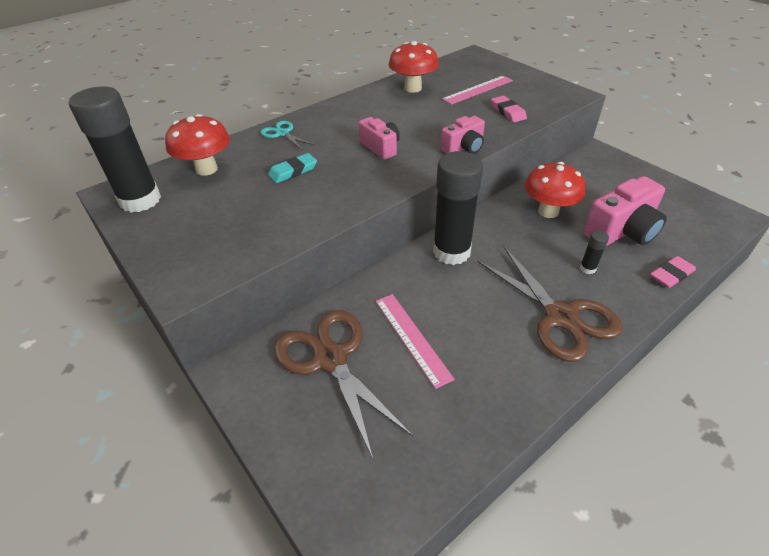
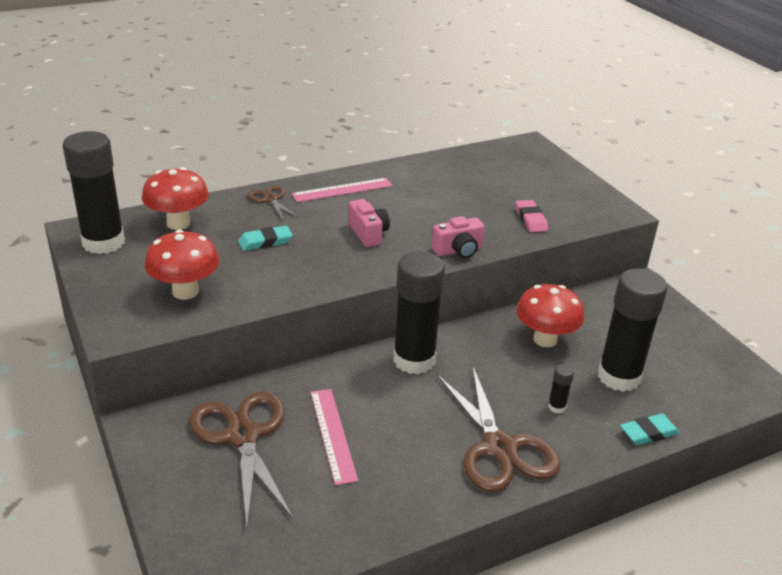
camera: 10 degrees right, 10 degrees down
(282, 133) = (270, 199): turquoise scissors -> brown scissors
(413, 88) = (436, 173): red mushroom -> red mushroom (185, 292)
(478, 90) = (510, 187): pink ruler -> pink ruler (342, 190)
(622, 231) = (619, 377): pink camera -> black glue stick
(671, 274) = (648, 432): pink eraser -> turquoise eraser

